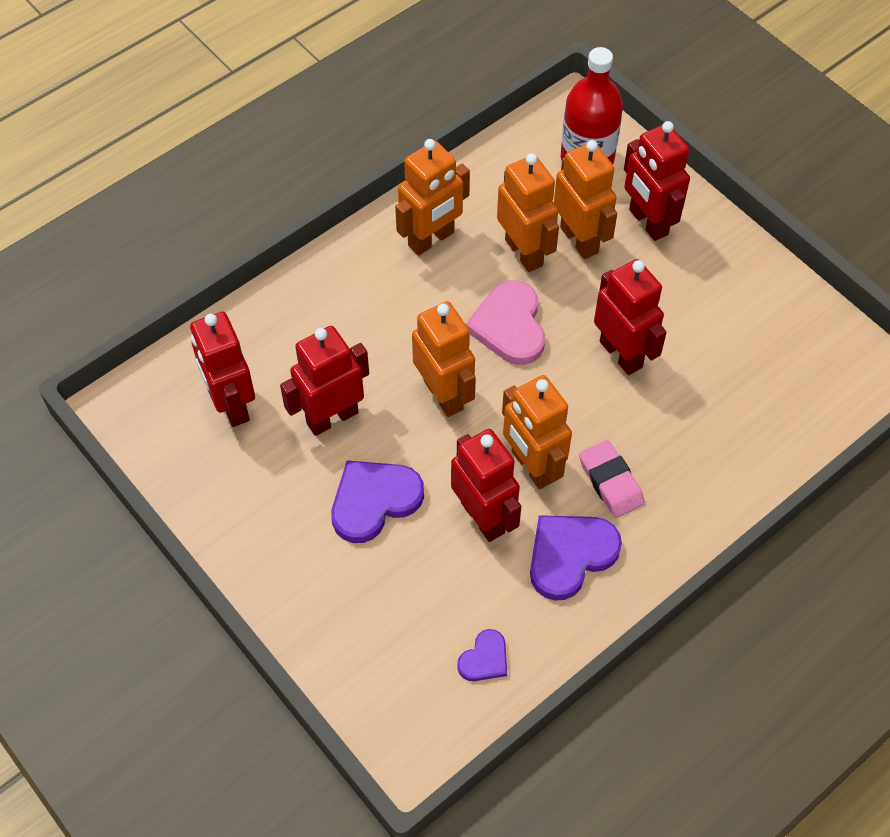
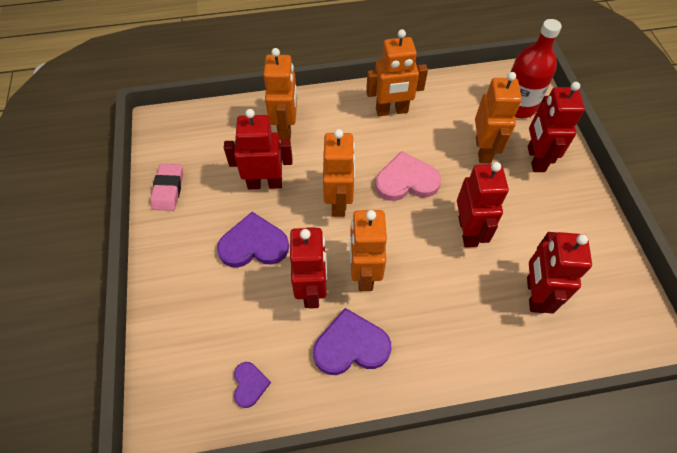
camera: 30 degrees right, 0 degrees up
(231, 405) = (216, 149): red robot -> red robot (534, 294)
(484, 659) = (249, 384): purple heart -> purple heart turned 75 degrees counterclockwise
(509, 326) = (406, 180): pink heart -> pink heart turned 60 degrees clockwise
(524, 252) = (443, 142): orange robot -> orange robot (286, 128)
(611, 482) = (409, 311): pink eraser -> pink eraser (168, 189)

